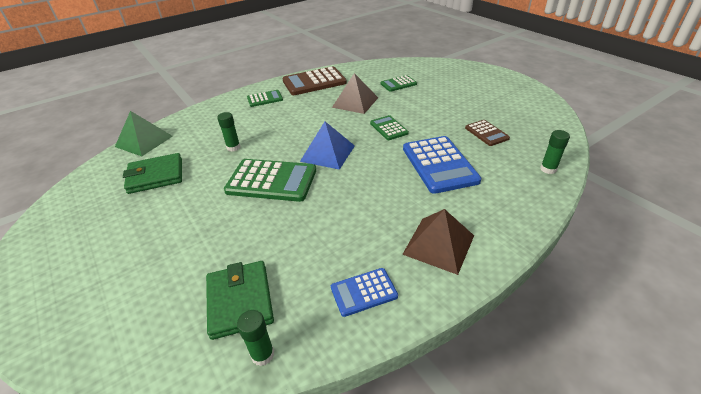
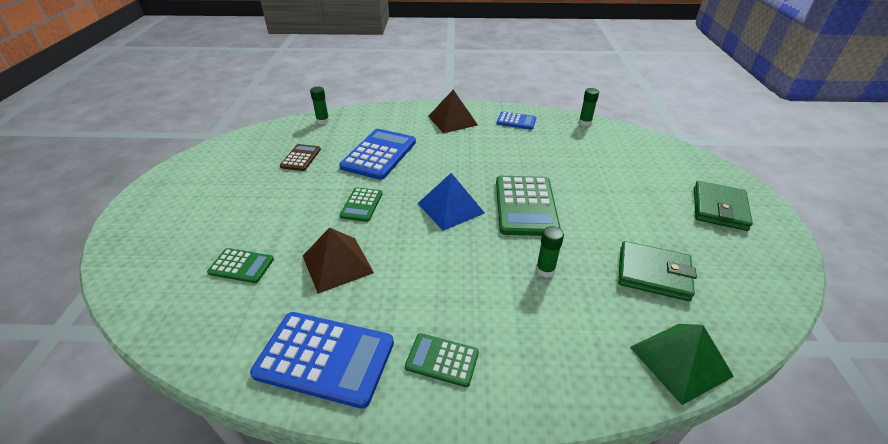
camera: 145 degrees left, 0 degrees up
(240, 301) = (589, 143): green wallet -> green wallet (719, 208)
(271, 181) = (525, 206): green calculator -> green calculator turned 135 degrees counterclockwise
(314, 82) = (325, 358): brown calculator -> blue calculator

